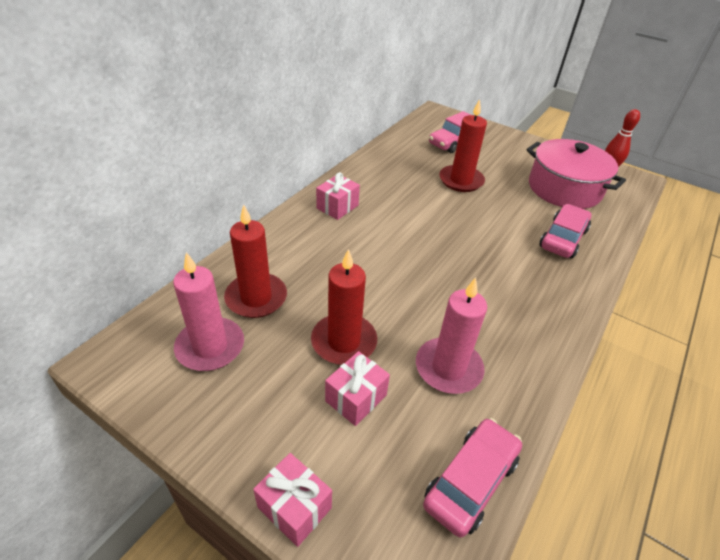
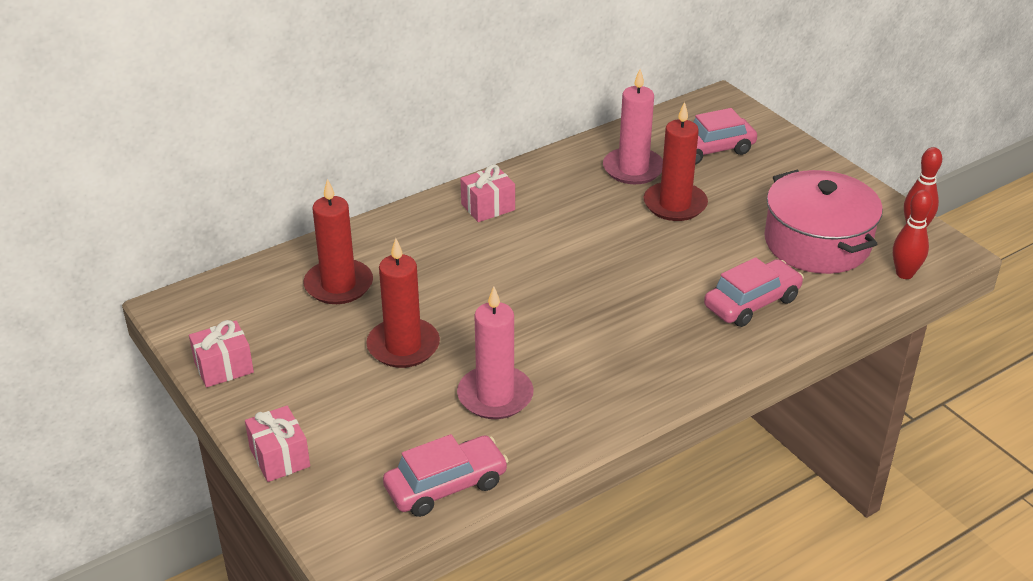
camera: 25 degrees right, 5 degrees down
(210, 347) = (271, 319): pink candle -> pink candle (633, 169)
(356, 398) = (383, 396): pink gift -> pink gift (224, 367)
(629, 198) = (904, 274): none -> red bowling pin

